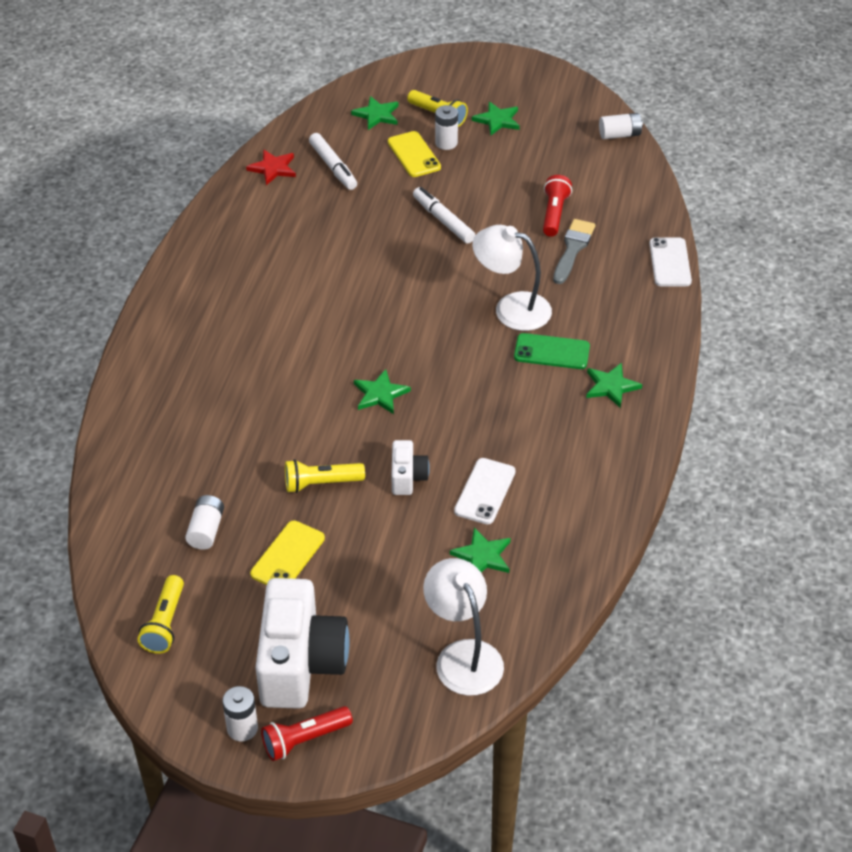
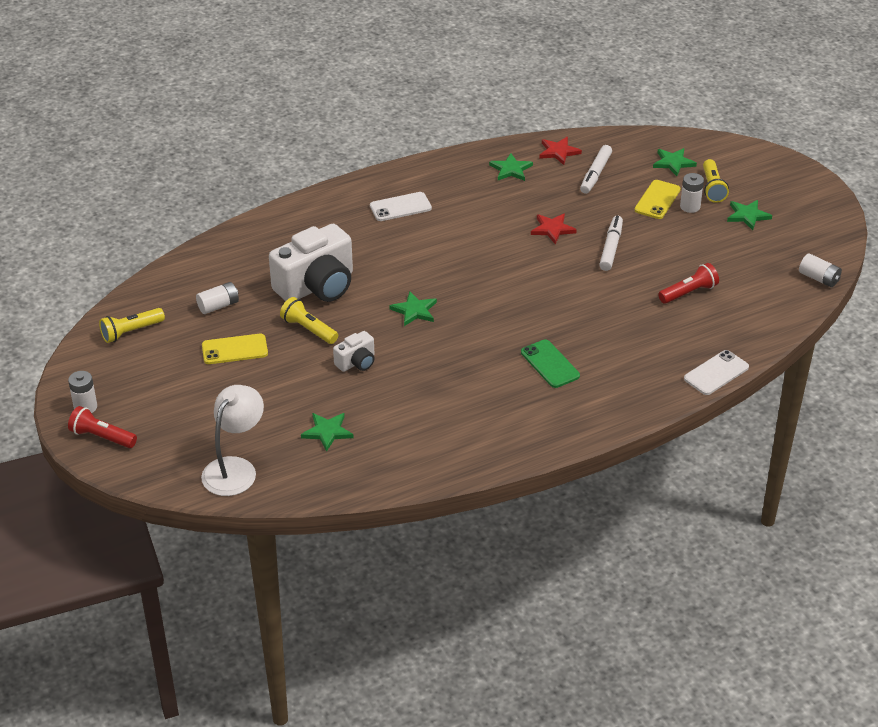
camera: 50 degrees right, 5 degrees down
(300, 663) = (157, 402): white camera -> white camera (317, 286)
(375, 239) = (552, 229): none -> red star
(484, 491) = (384, 402): white phone -> white phone (400, 207)
(511, 308) = (568, 323): white lamp -> none
(573, 249) = (665, 320): grey brush -> none
(611, 386) = (552, 409): green star -> green star (511, 169)

